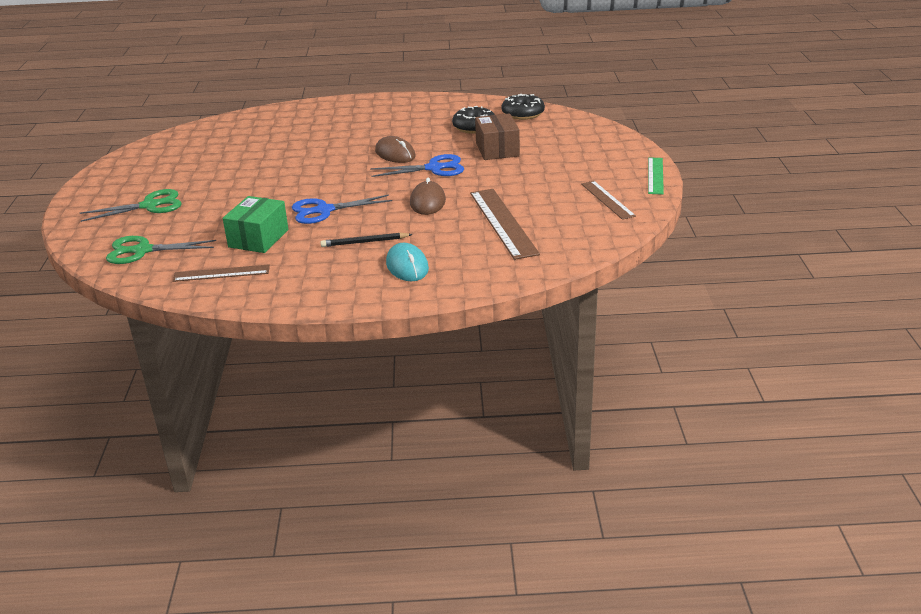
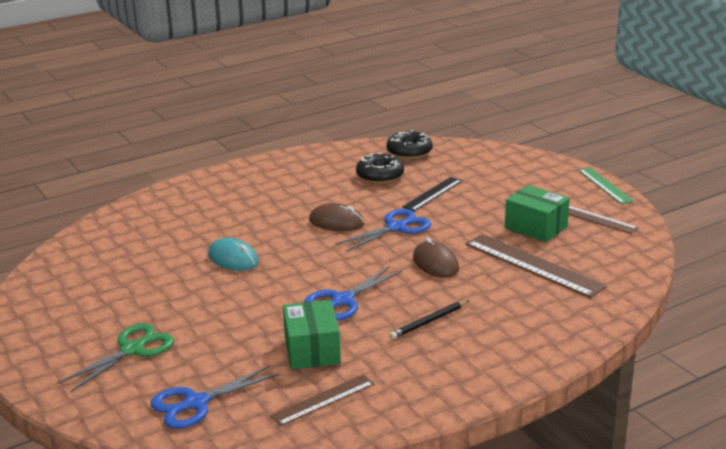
camera: 30 degrees left, 5 degrees down
(143, 251) = (196, 403): green scissors -> blue scissors
(407, 266) = (502, 334): turquoise mouse -> turquoise mouse (233, 259)
(497, 149) = (432, 194): brown box -> black ruler
(546, 194) = (536, 227): none -> green box

